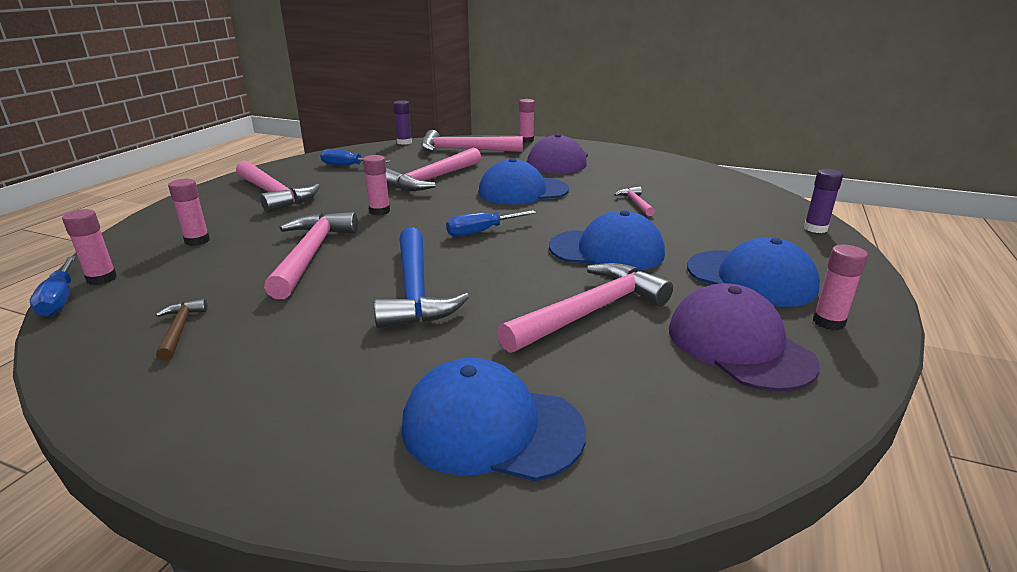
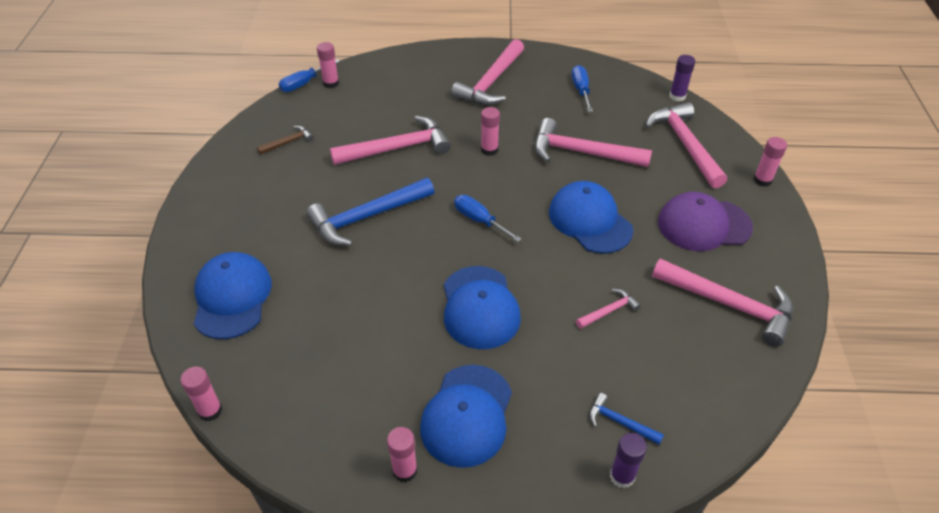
camera: 70 degrees right, 20 degrees up
(197, 241) = (394, 90): pink glue stick -> pink glue stick (210, 411)
(590, 311) = (369, 315): pink hammer -> pink hammer (729, 304)
(738, 345) = (349, 408): purple cap -> none
(759, 220) = (619, 422): none -> blue hammer

